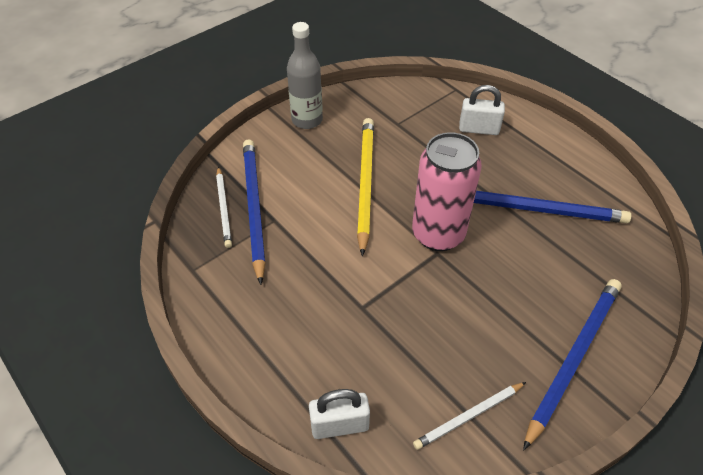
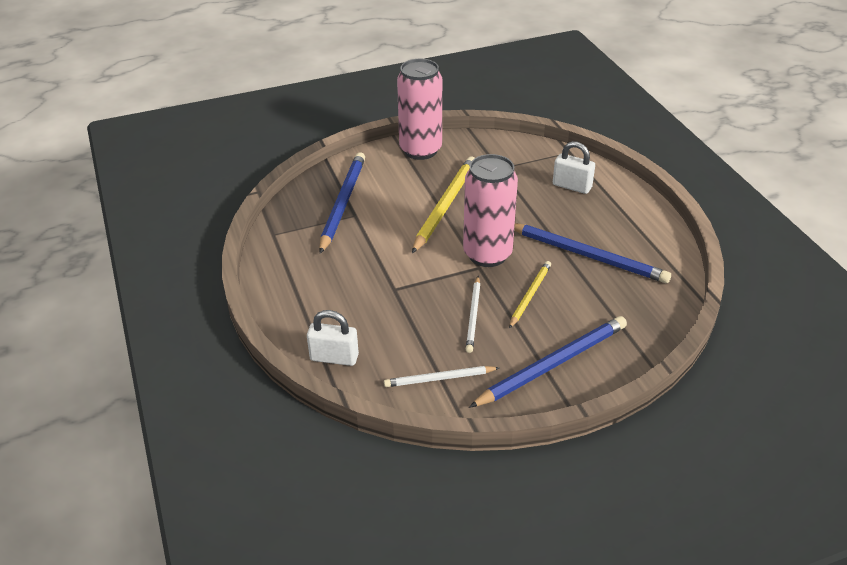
camera: 20 degrees right, 10 degrees down
(224, 208) = (318, 198): white pencil -> white pencil (473, 316)
(307, 120) = (420, 150): grey bottle -> pink can
(506, 275) = (530, 295): none -> yellow pencil

